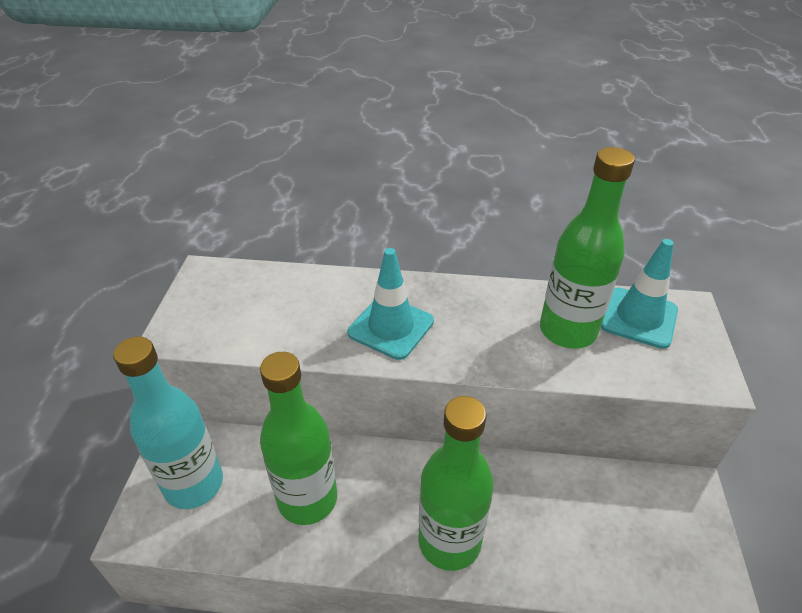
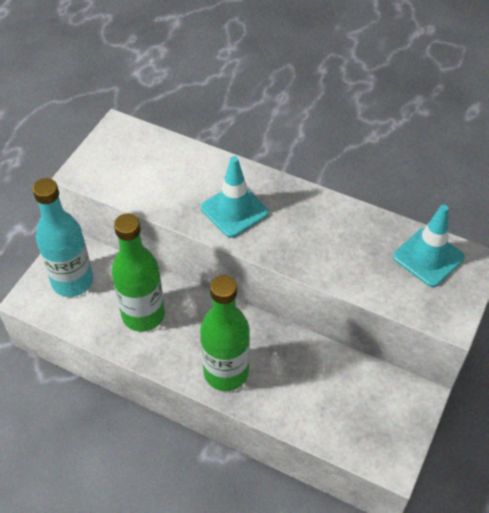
camera: 20 degrees right, 10 degrees up
(567, 331) = (365, 251): green bottle -> none

